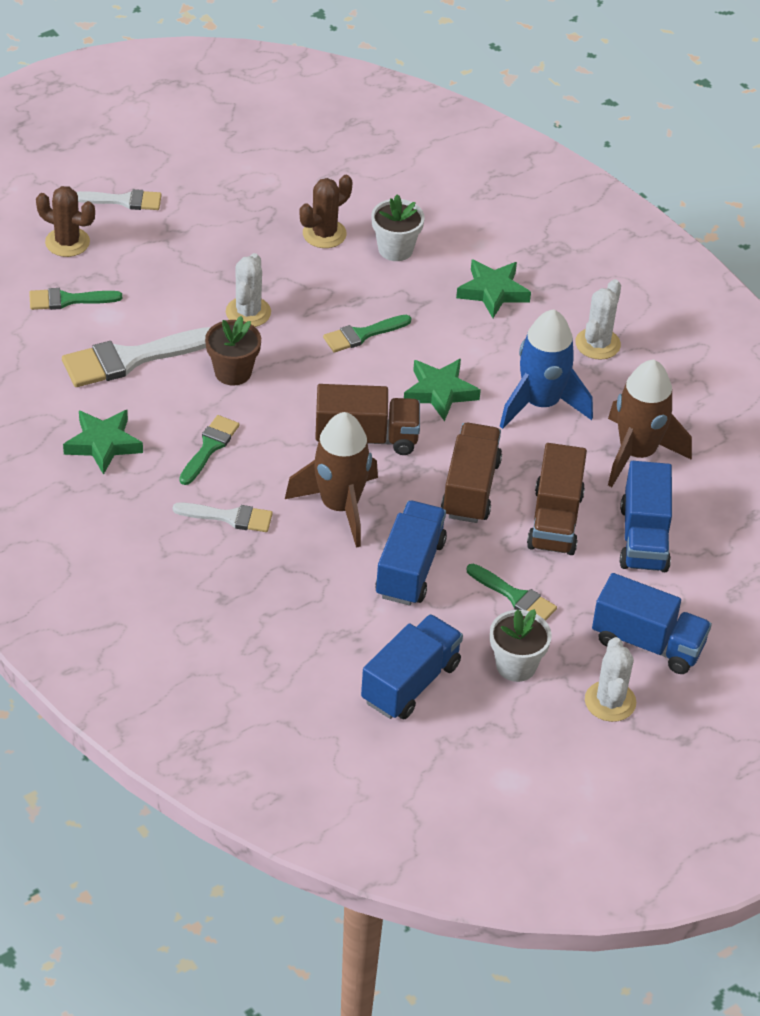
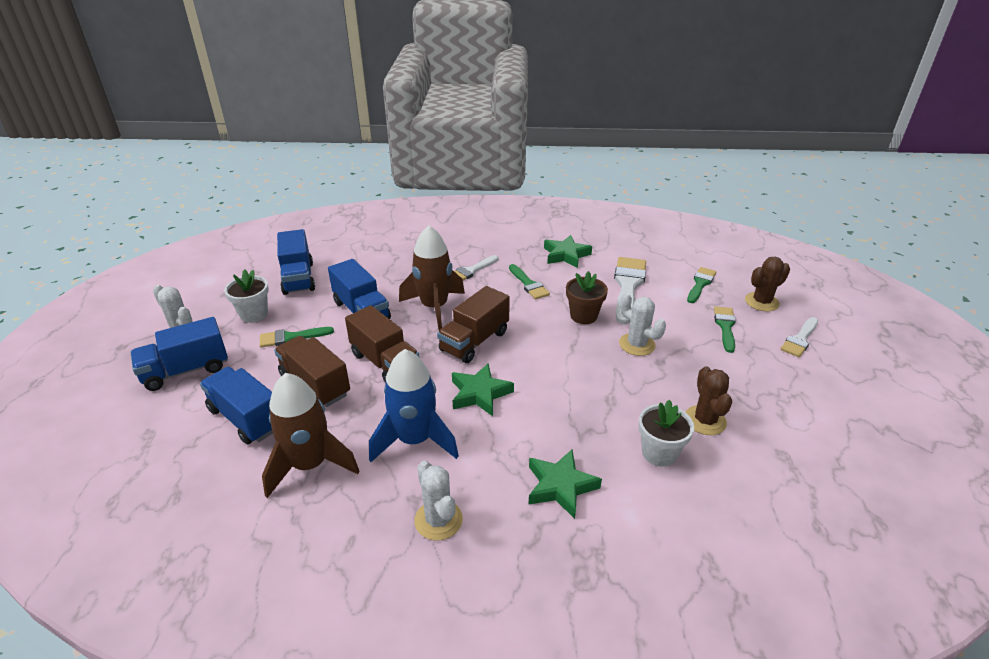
camera: 130 degrees right, 10 degrees down
(362, 335) = (571, 385): green brush -> green brush (725, 326)

